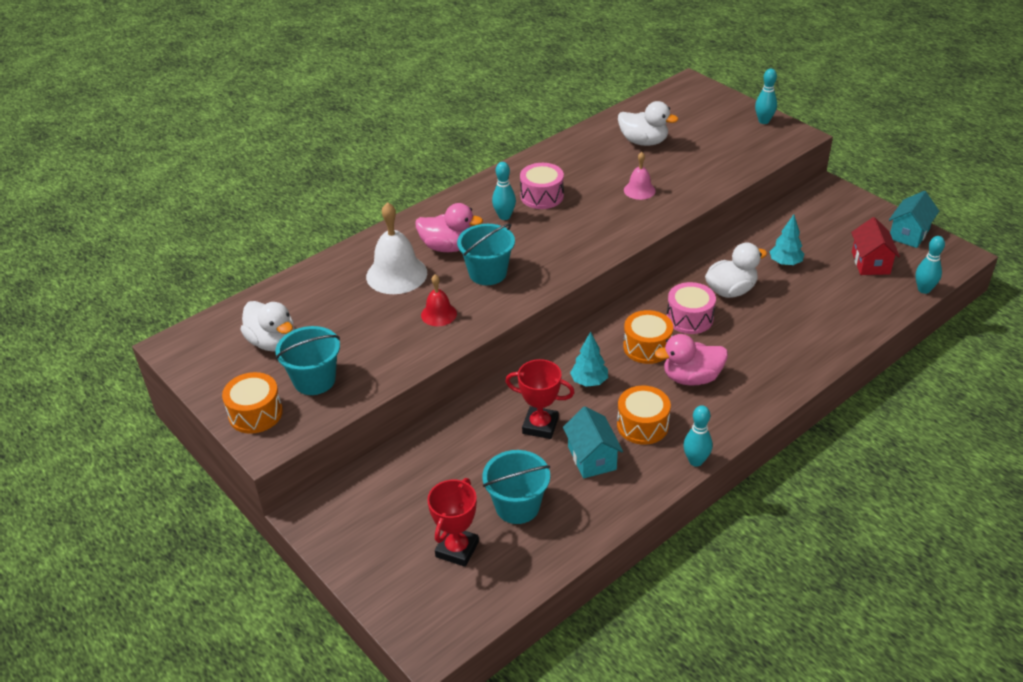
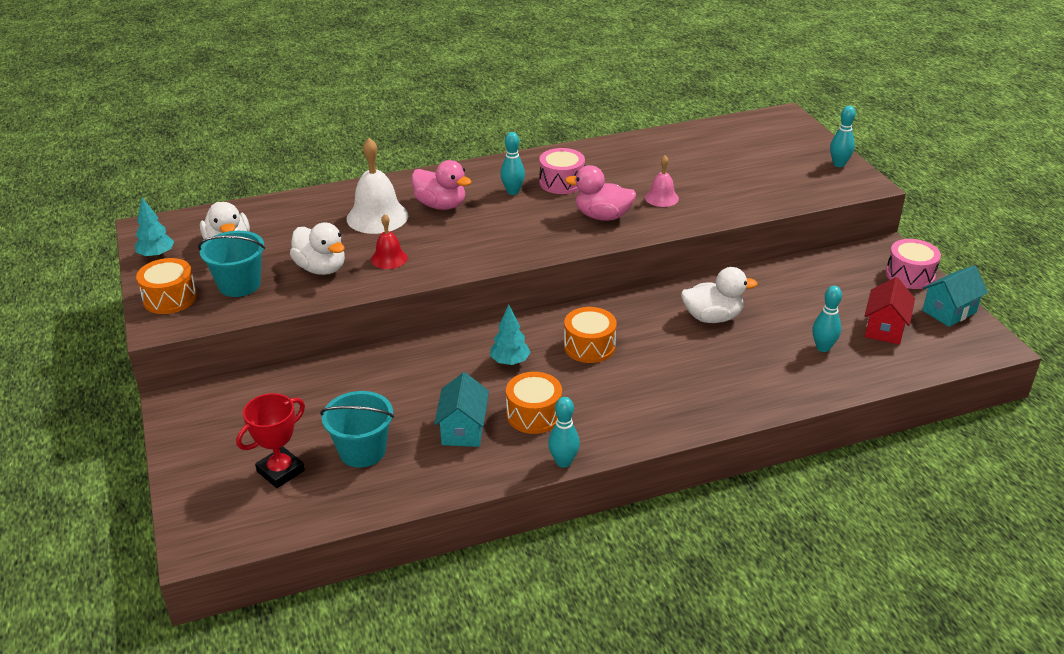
camera: 20 degrees right, 5 degrees down
(488, 273) = (460, 235): turquoise bucket -> none
(540, 426) = (435, 387): red trophy -> none
(643, 142) = (698, 157): white duck -> white duck (321, 268)
(689, 318) = (651, 332): pink drum -> pink drum (910, 275)
(691, 378) = (614, 385): pink duck -> pink duck (602, 216)
(785, 263) = (789, 306): turquoise tree -> turquoise tree (156, 255)
(924, 289) = (928, 368): turquoise bowling pin -> turquoise bowling pin (823, 347)

